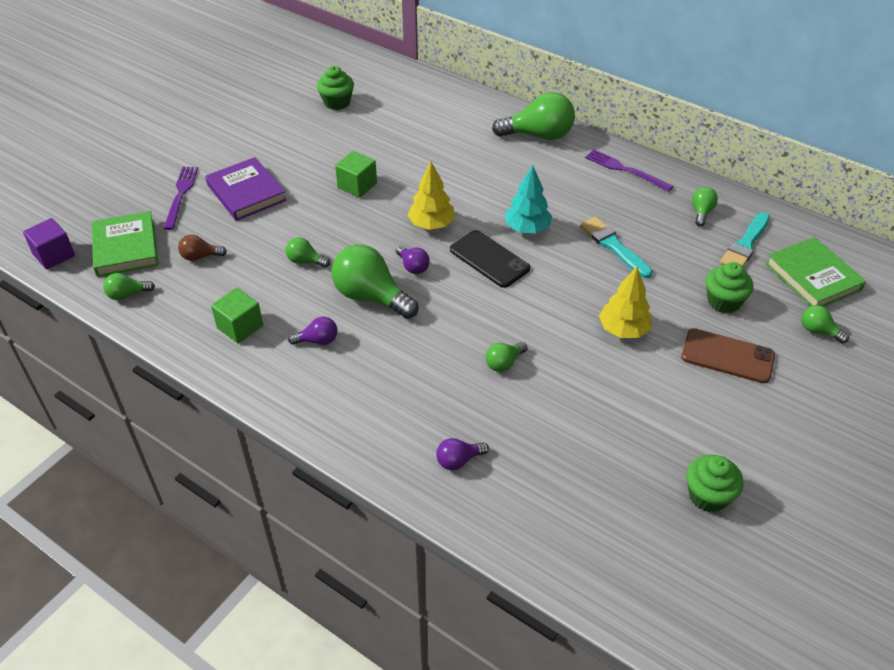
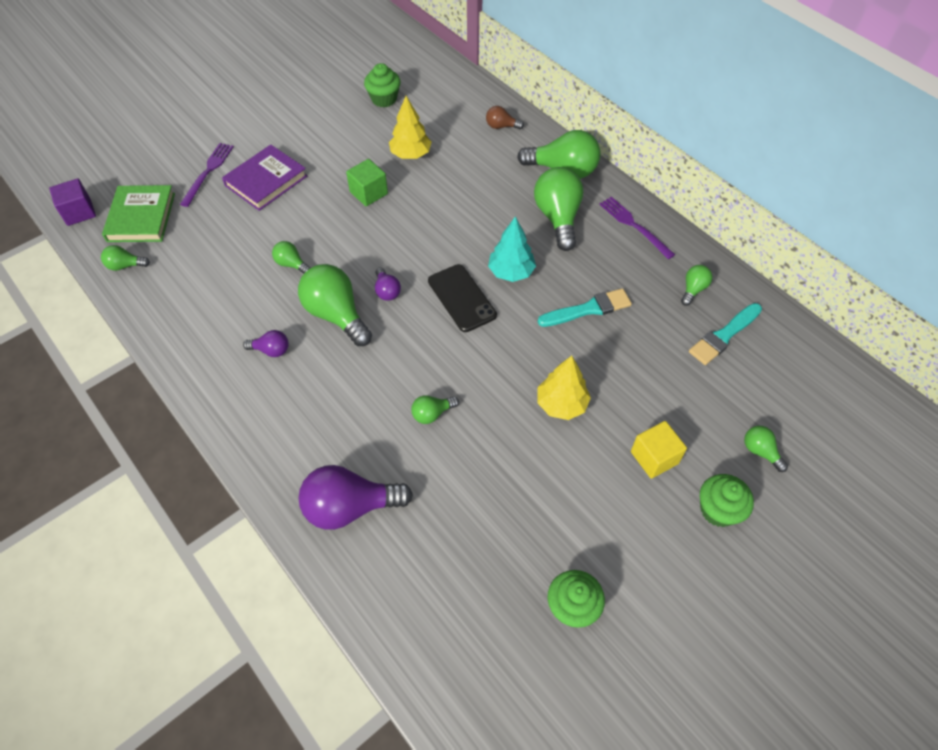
camera: 15 degrees right, 10 degrees up
(200, 256) = (201, 240): brown light bulb -> brown light bulb (501, 126)
(240, 327) = (209, 320): green cube -> none
(246, 192) = (266, 181): purple book -> purple book turned 60 degrees clockwise
(431, 224) = (421, 249): yellow tree -> yellow tree (410, 154)
(458, 460) = (350, 507): purple light bulb -> purple light bulb, size x2.03
(551, 175) = (558, 218): none -> green light bulb
(613, 246) = (588, 309): turquoise brush -> turquoise brush turned 90 degrees clockwise
(723, 301) = (675, 395): green cupcake -> green cupcake (718, 510)
(727, 356) = (654, 457): brown phone -> yellow cube
(813, 277) = (780, 388): green book -> none

